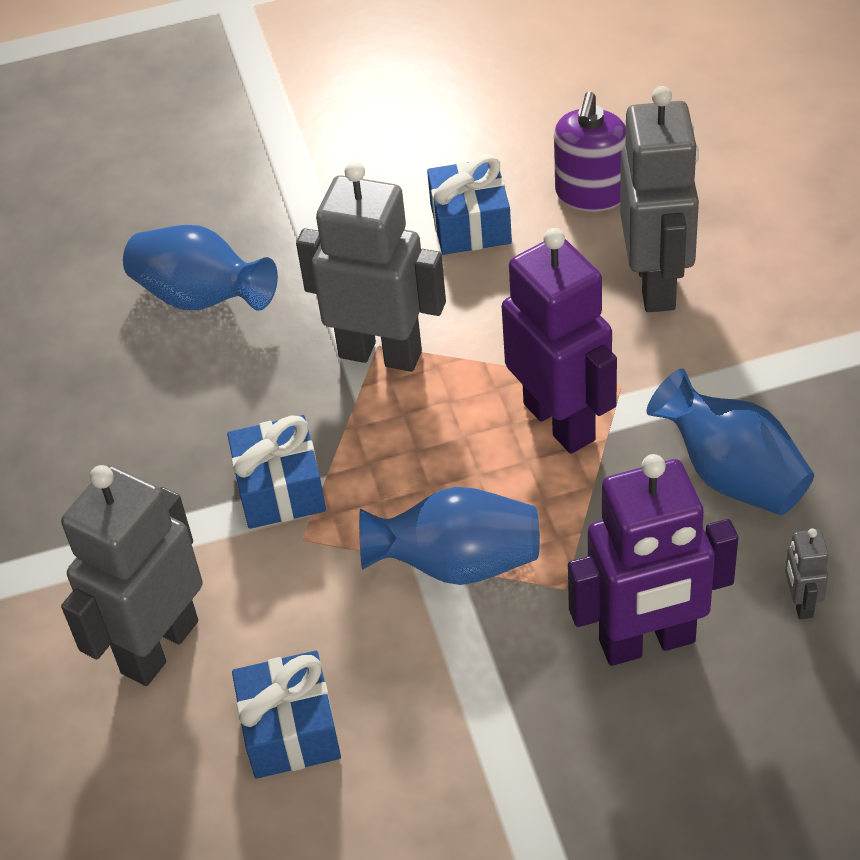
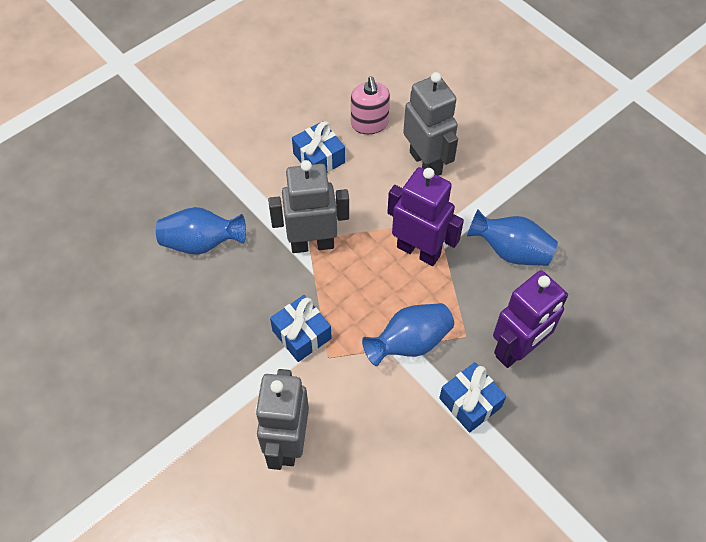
camera: 30 degrees left, 10 degrees up
(290, 730) = (377, 460): blue gift -> blue gift (470, 402)
(591, 193) = (369, 123): purple soap dispenser -> pink soap dispenser
(801, 603) = (573, 304): grey robot -> none

